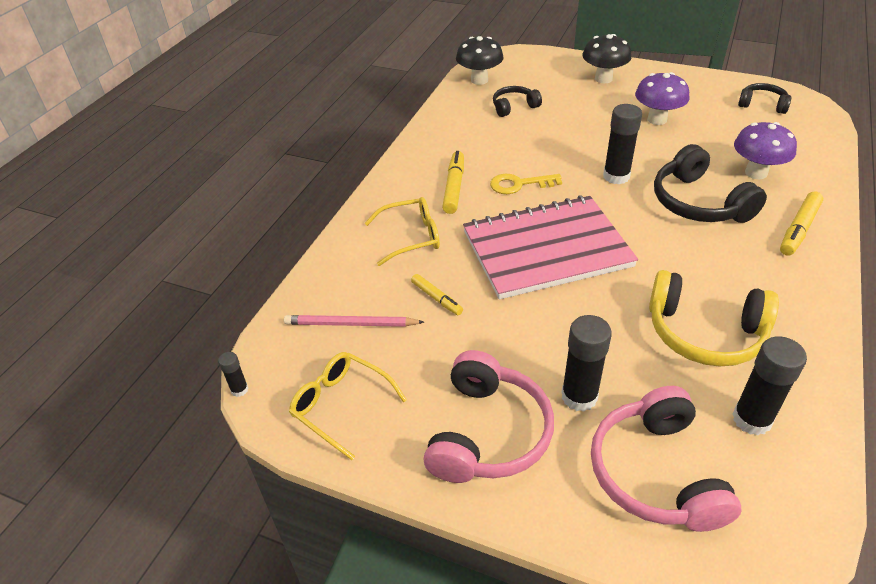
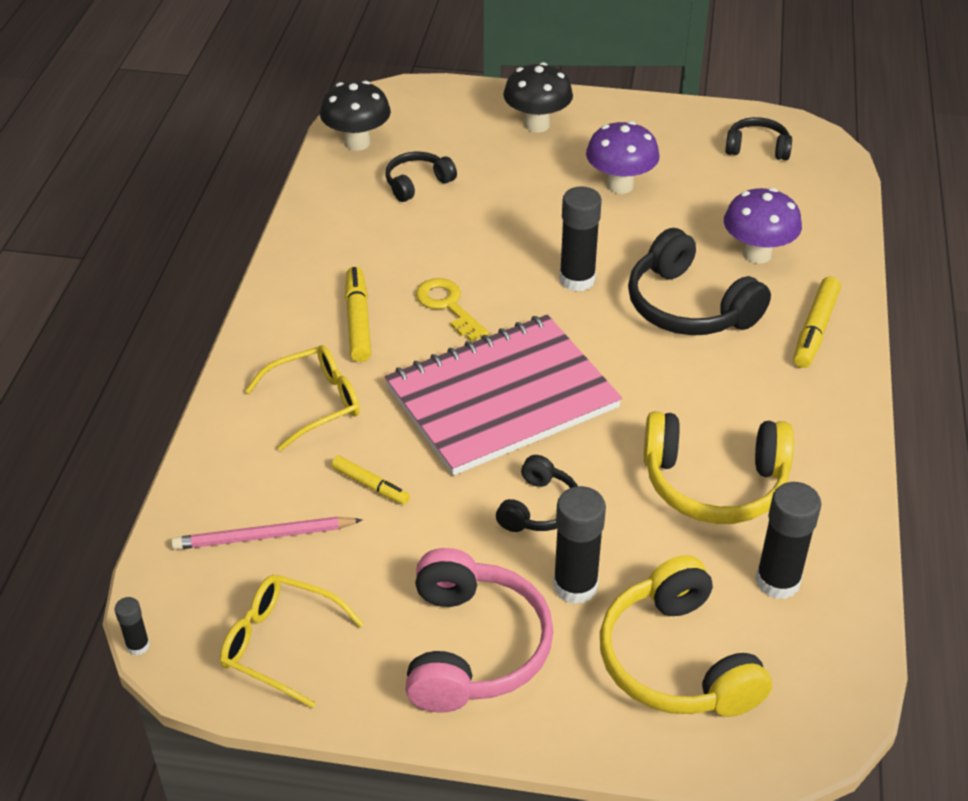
camera: 15 degrees left, 0 degrees up
(519, 184) = (448, 306): yellow key -> yellow key turned 75 degrees clockwise
(560, 332) = (539, 508): none -> black headphones
(656, 473) = (677, 661): pink headphones -> yellow headphones

